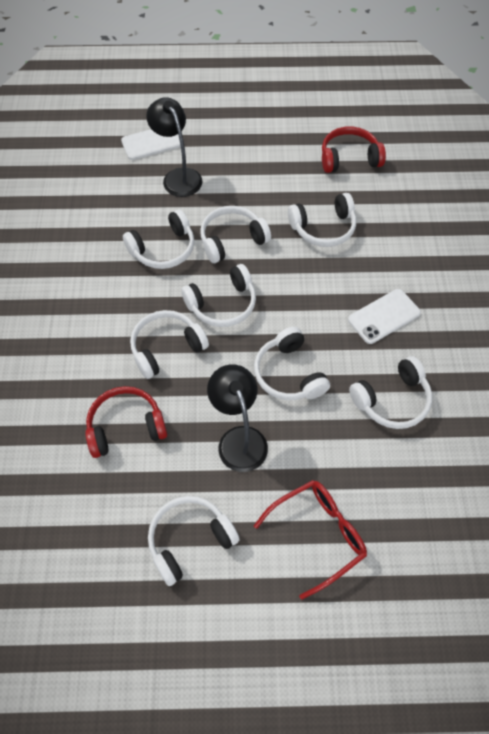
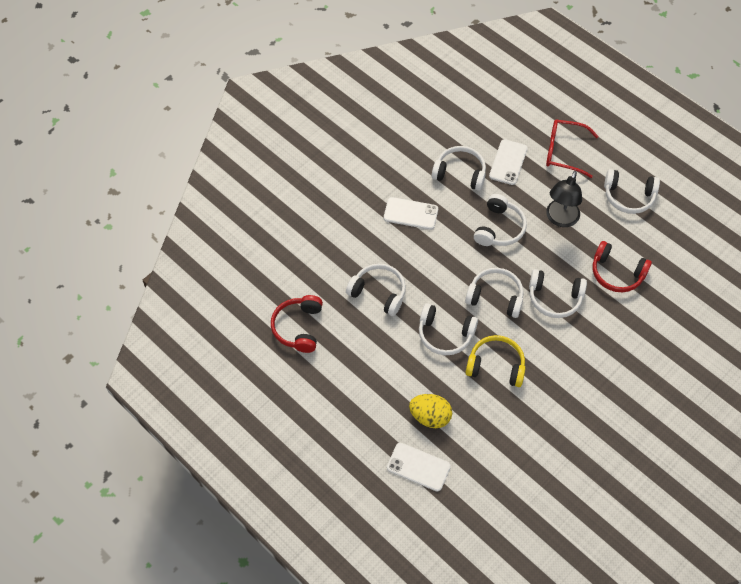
camera: 135 degrees left, 0 degrees up
(163, 249) = (496, 365): white headphones -> yellow headphones
(178, 176) = (430, 416): black lamp -> yellow egg
(349, 158) = (298, 327): red headphones -> red headphones turned 60 degrees clockwise
(361, 460) = (508, 162): none -> white phone

